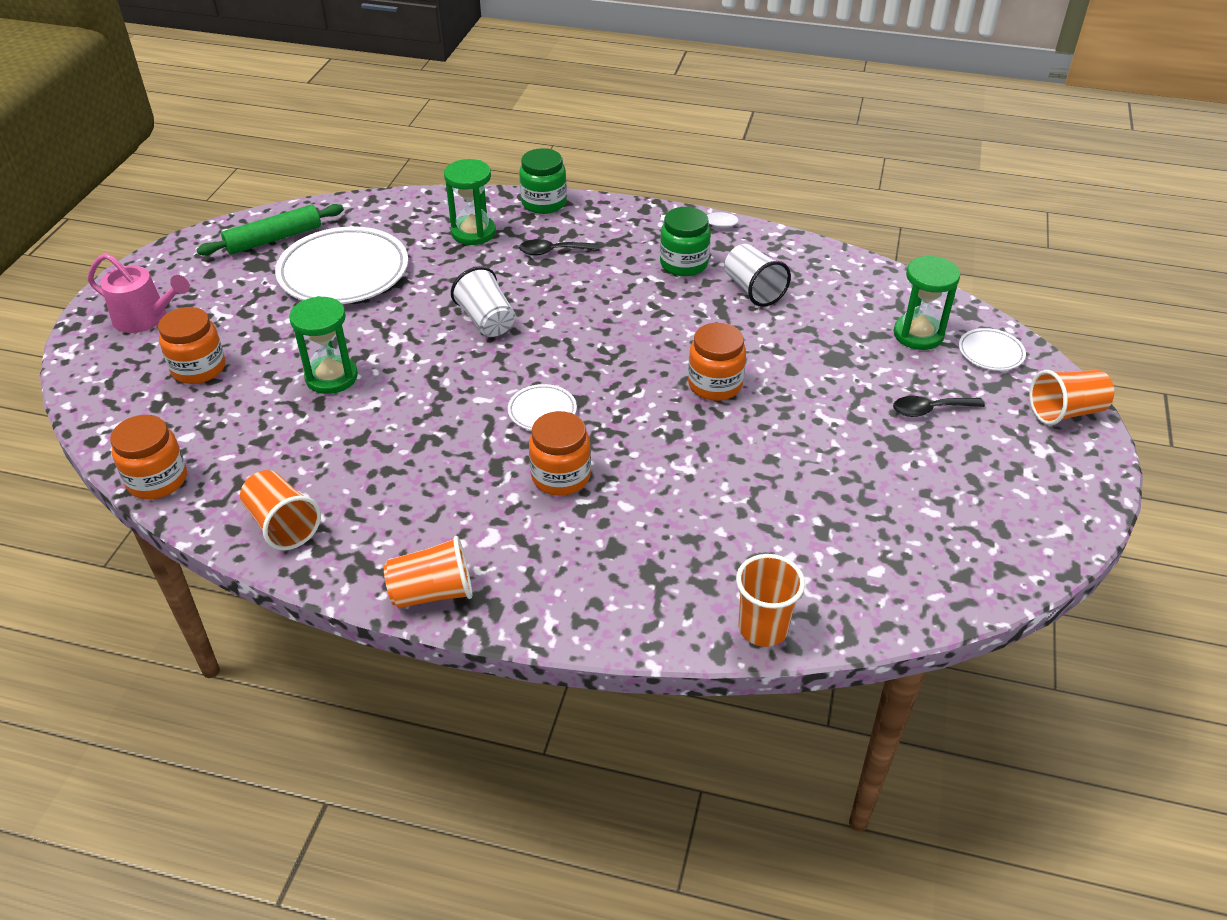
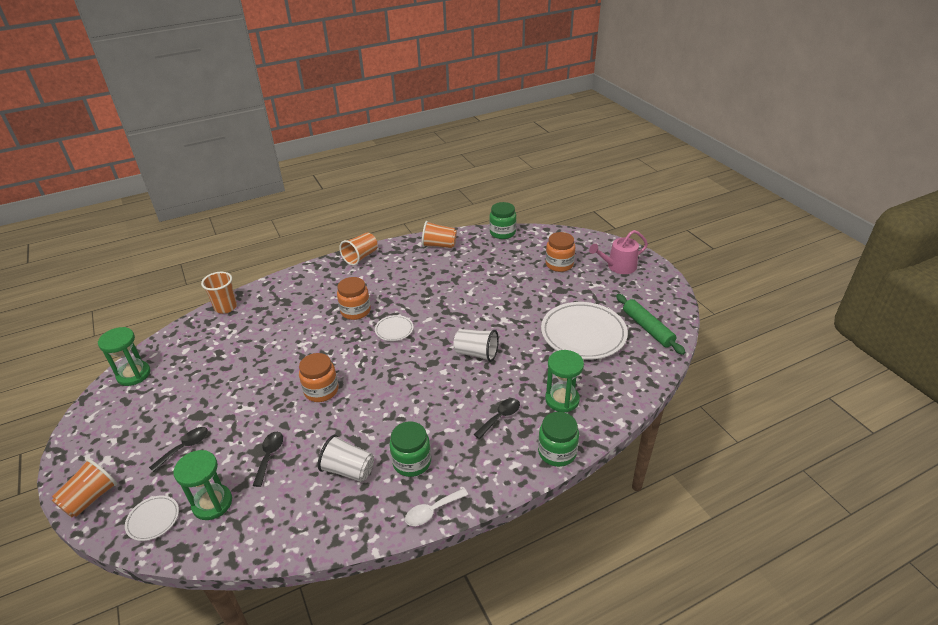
camera: 140 degrees right, 5 degrees down
(157, 480) = (502, 233): orange jar -> green jar
(274, 239) = (647, 328): green rolling pin -> green rolling pin turned 45 degrees counterclockwise
(331, 377) = (503, 291): green hourglass -> green hourglass (134, 374)
(829, 346) = (269, 456): none -> black spoon

